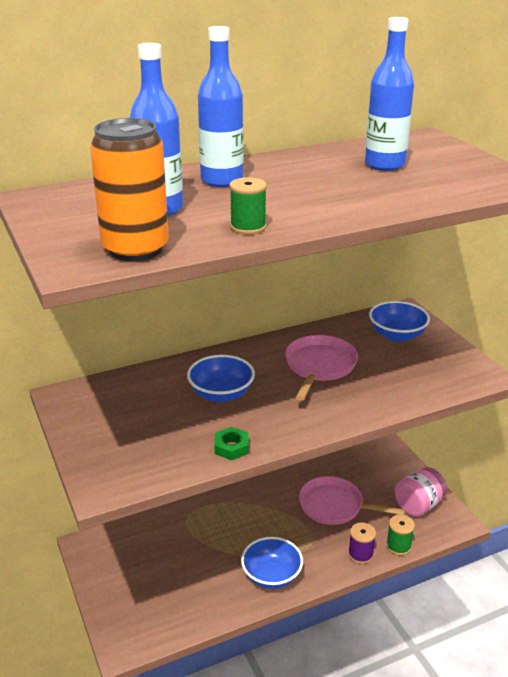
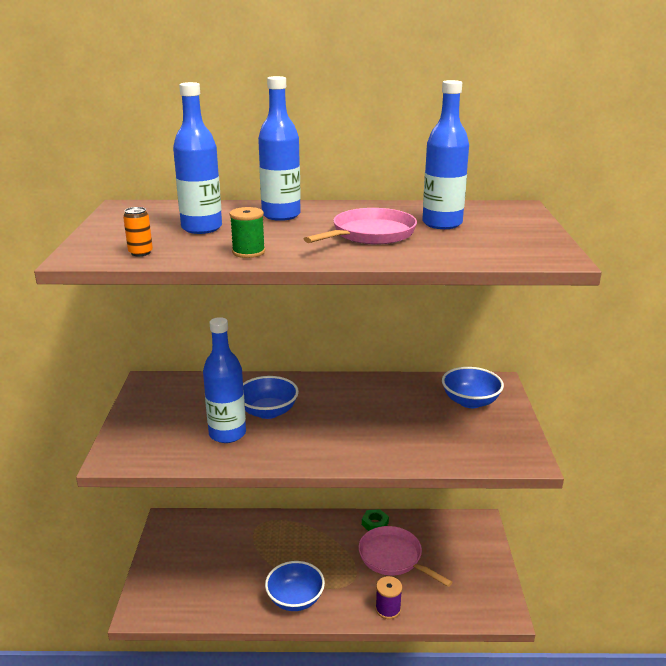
camera: 25 degrees right, 5 degrees down
(135, 249) = (140, 253): orange can -> orange can, size x0.42
(200, 428) = (227, 434): none -> blue bottle
(231, 447) = (237, 456): green nut -> green nut (375, 523)
(319, 366) = (372, 411): pink pan -> pink pan (370, 234)
(398, 546) = (429, 614): green spool -> none
(418, 505) = (475, 583): pink jar -> none

